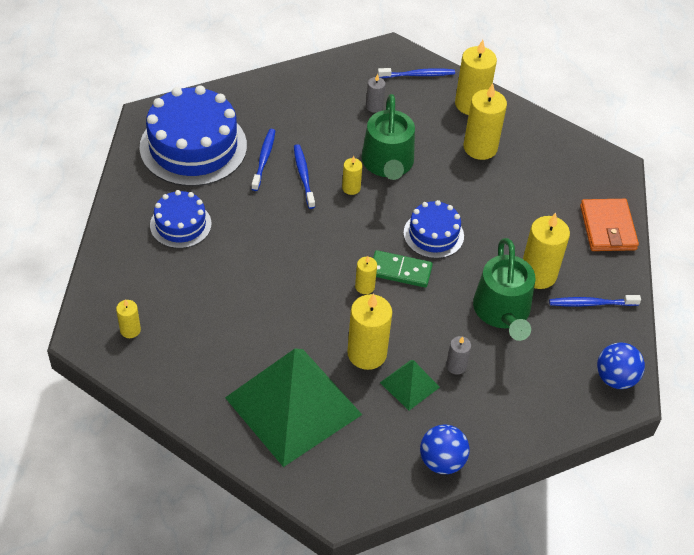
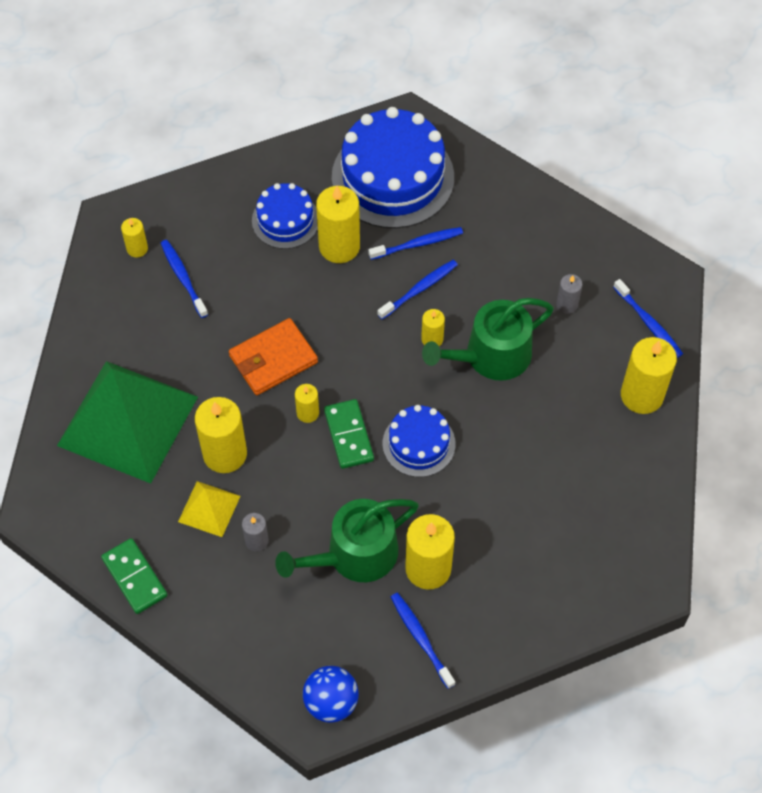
camera: 65 degrees right, 10 degrees up
(183, 311) = (183, 278): none -> blue toothbrush
(409, 384) = (209, 508): green pyramid -> yellow pyramid
(442, 461) = (134, 577): blue ball -> green domino
(480, 147) = (579, 433): yellow candle -> yellow candle (339, 246)
(607, 228) = (546, 614): orange wallet -> orange wallet (273, 359)

